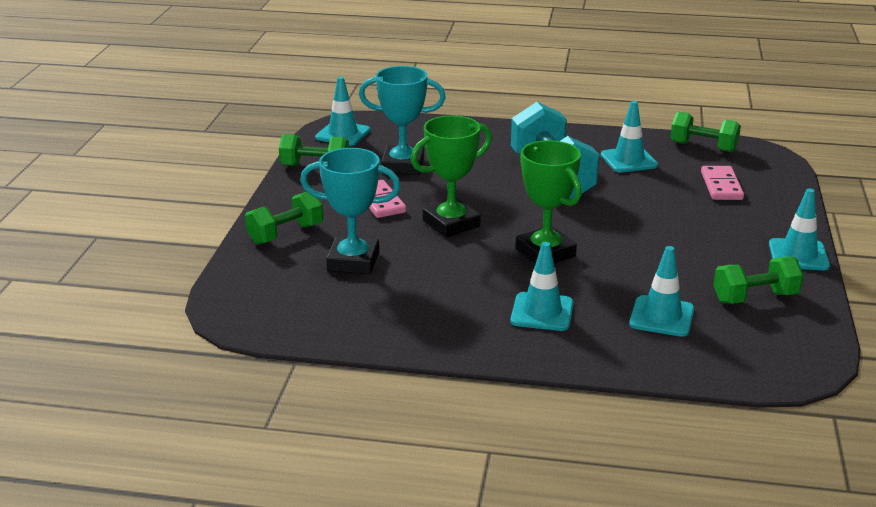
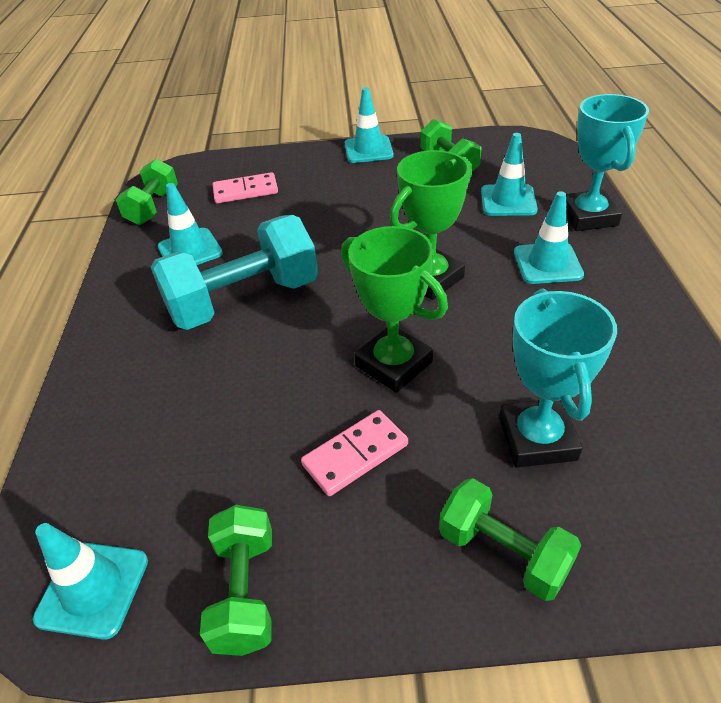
camera: 100 degrees left, 15 degrees up
(403, 165) = (225, 458): turquoise trophy -> turquoise trophy (588, 216)

